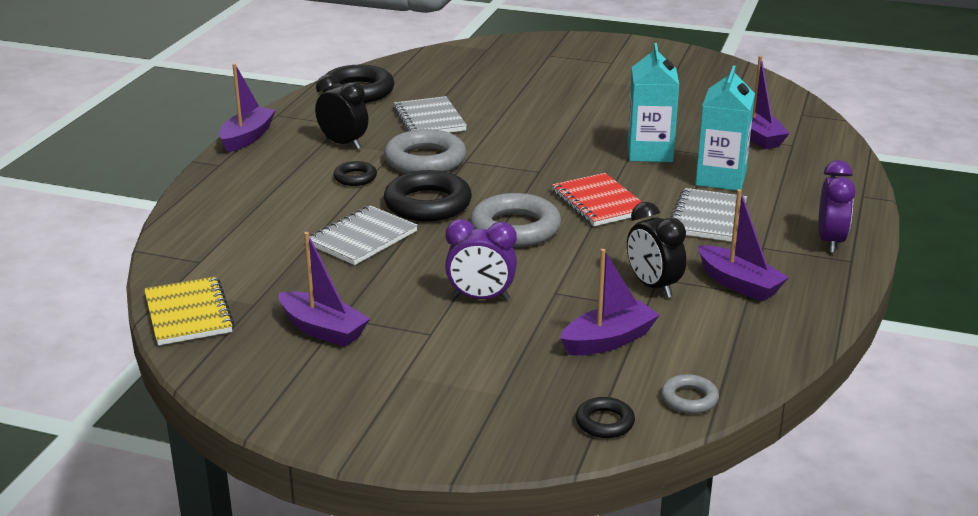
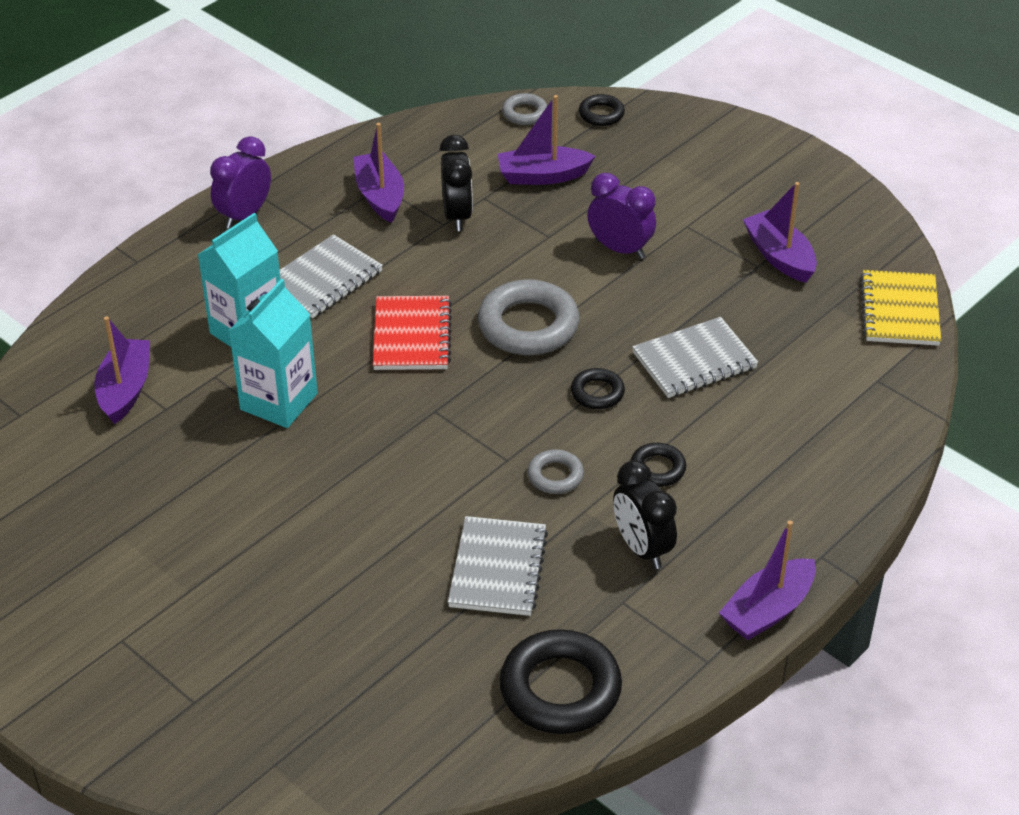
camera: 155 degrees left, 15 degrees up
(425, 160) = (555, 476): grey ring -> grey ring, size x0.51
(427, 204) = (597, 393): black ring -> black ring, size x0.51

